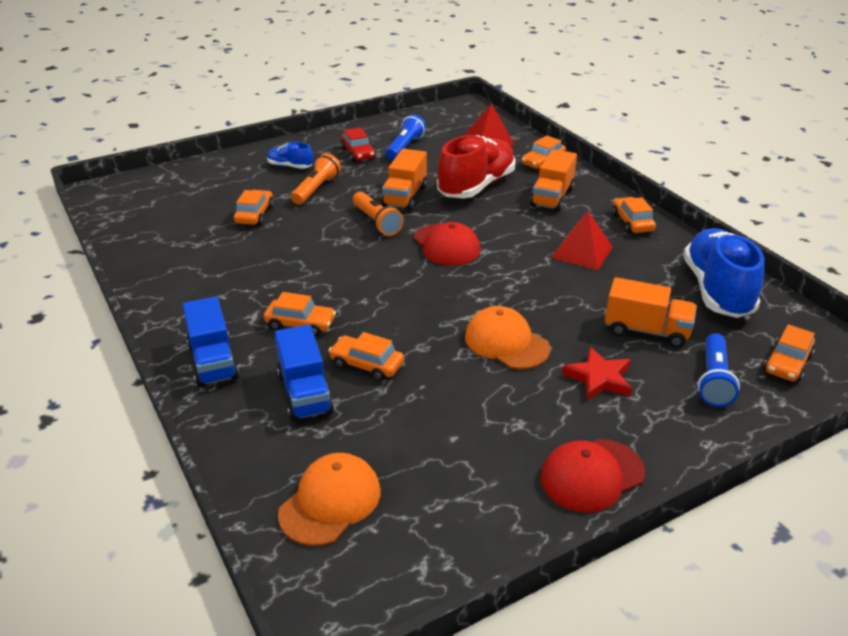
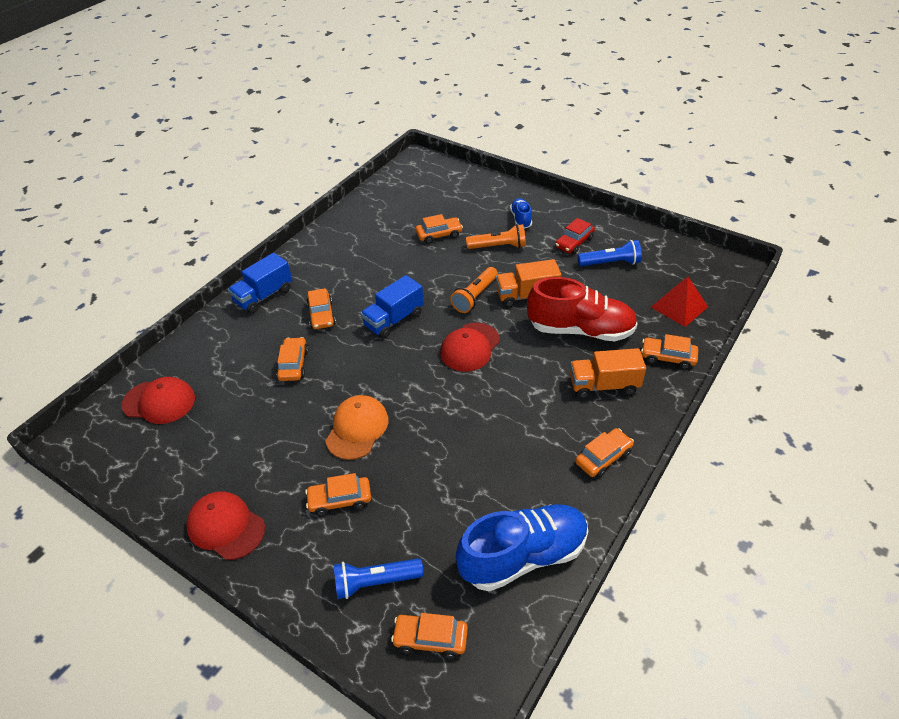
camera: 65 degrees right, 10 degrees up
(305, 393) = (252, 348): blue truck -> blue truck (394, 320)
(330, 502) = (159, 402): orange cap -> red cap
(582, 252) = (521, 435): red pyramid -> none
(599, 378) = (340, 500): red star -> orange car
(646, 331) = (423, 515): orange truck -> none

